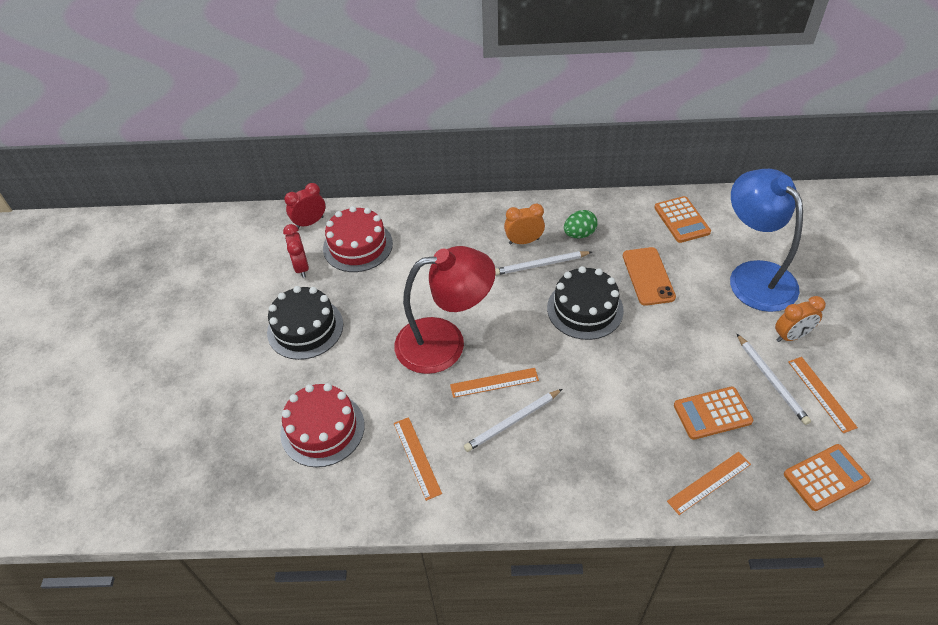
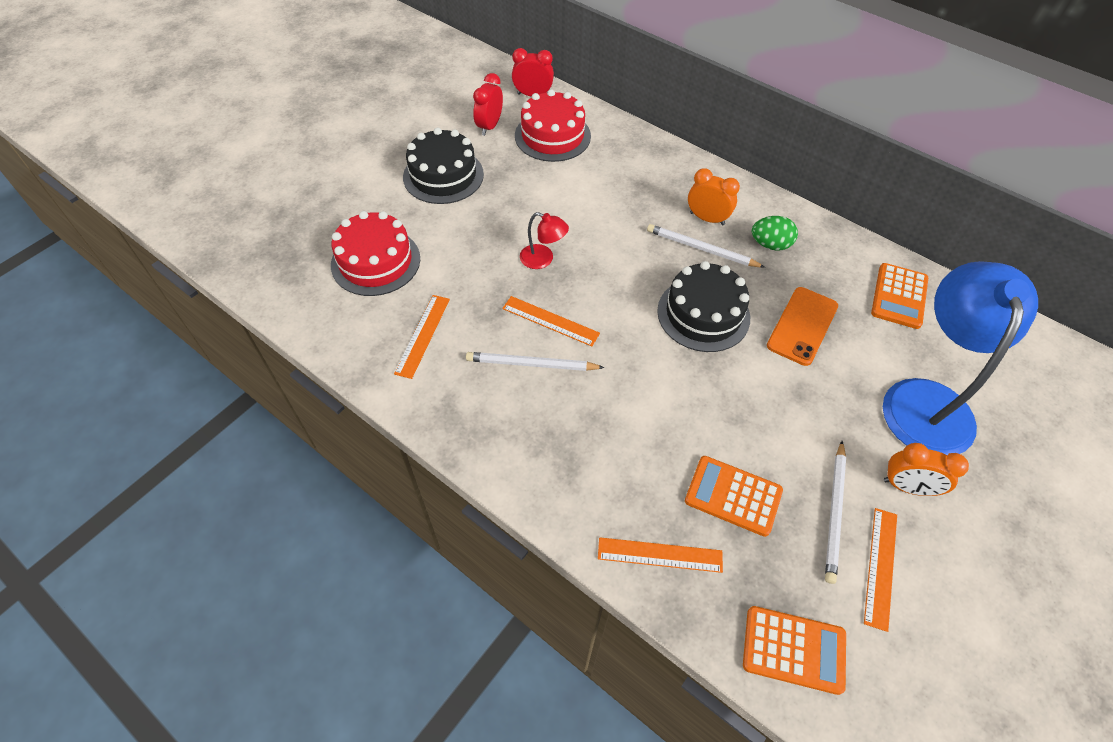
camera: 35 degrees right, 5 degrees up
(445, 342) = (543, 259): red lamp -> red lamp, size x0.43

